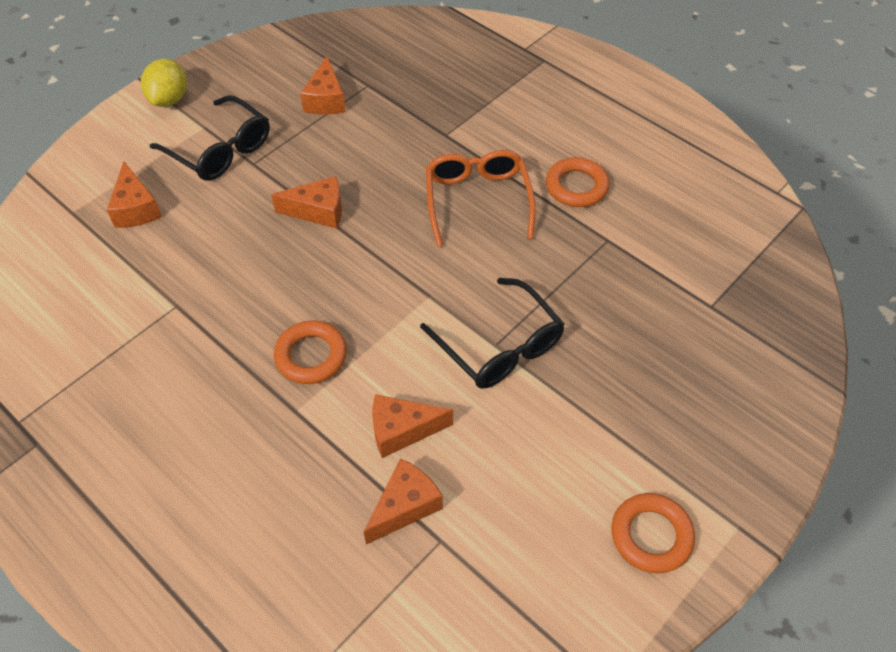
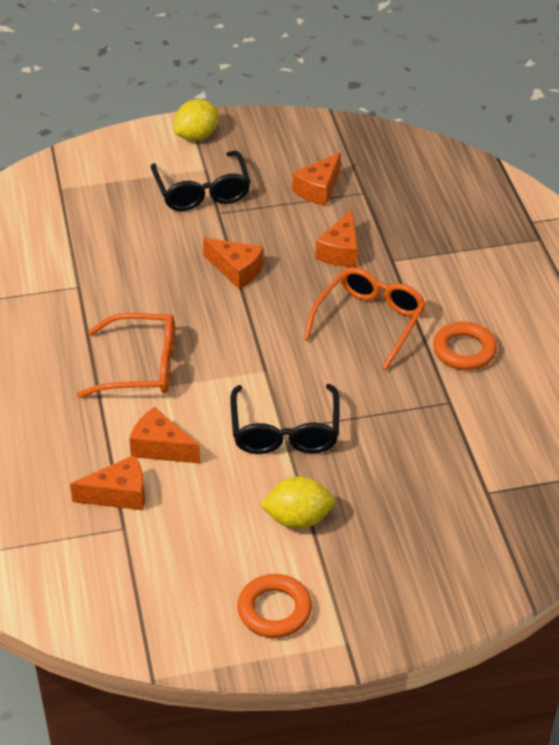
camera: 35 degrees right, 10 degrees down
(136, 208) = (106, 206): orange cheese -> orange cheese (340, 251)
(311, 356) = (141, 367): orange ring -> orange glasses
(588, 427) = (298, 519): none -> yellow lemon

